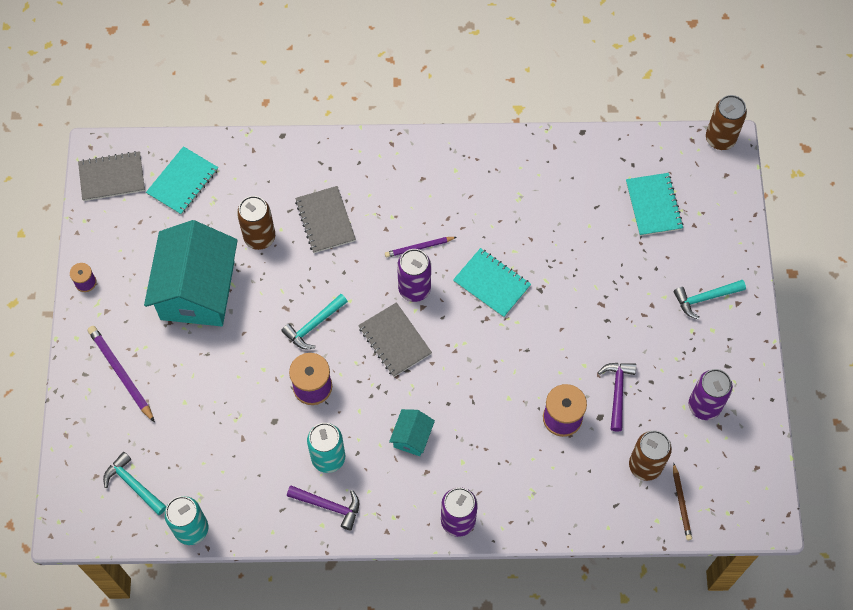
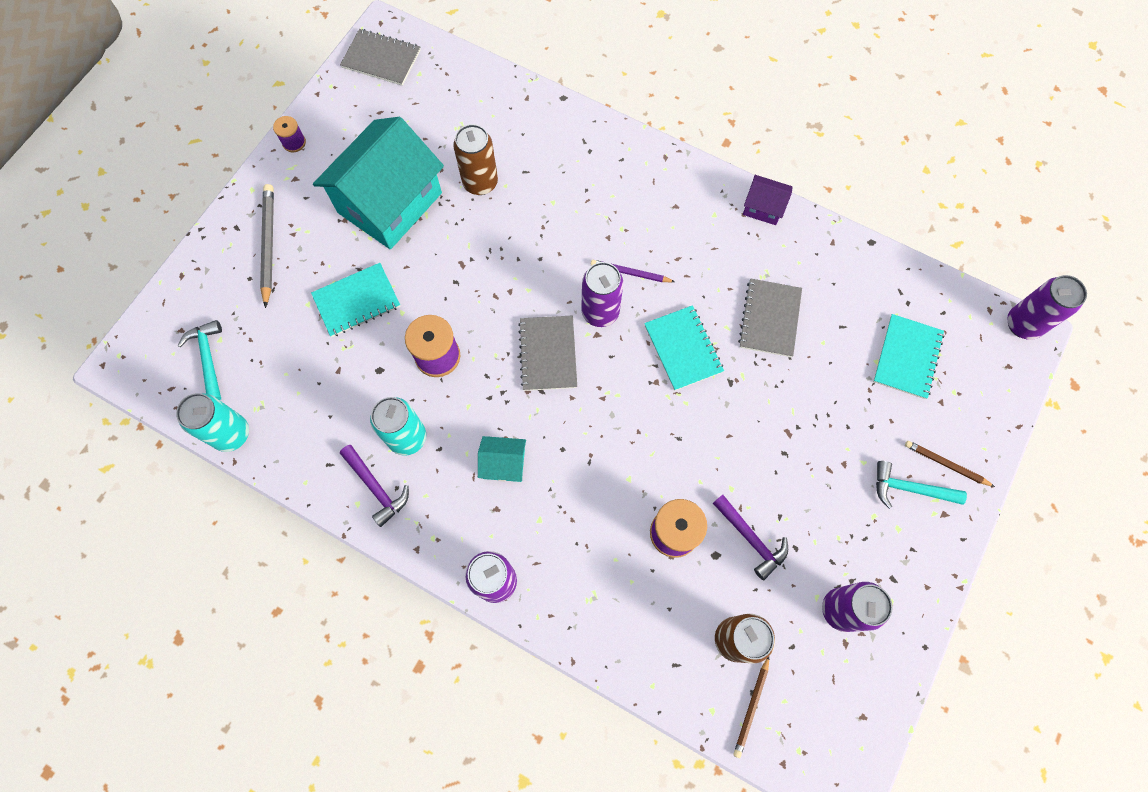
camera: 30 degrees right, 5 degrees up
(121, 373) = (268, 244): purple pencil -> grey pencil
(183, 182) = (442, 95): turquoise notebook -> turquoise notebook (357, 301)
(314, 325) = (478, 295): turquoise hammer -> none
(325, 220) = (553, 199): grey notebook -> grey notebook (769, 318)
(412, 437) = (504, 464): turquoise house -> turquoise house turned 45 degrees clockwise
(488, 146) = (763, 207): none -> purple house
(617, 392) = (751, 538): purple hammer -> purple hammer turned 105 degrees clockwise
(720, 139) = (1023, 324): brown can -> purple can
(720, 268) = (946, 464): none -> brown pencil

